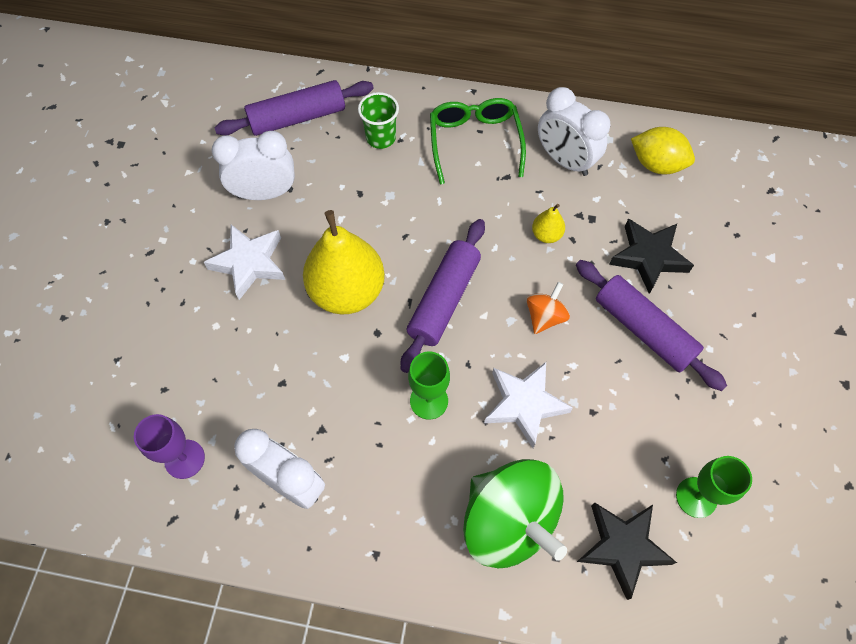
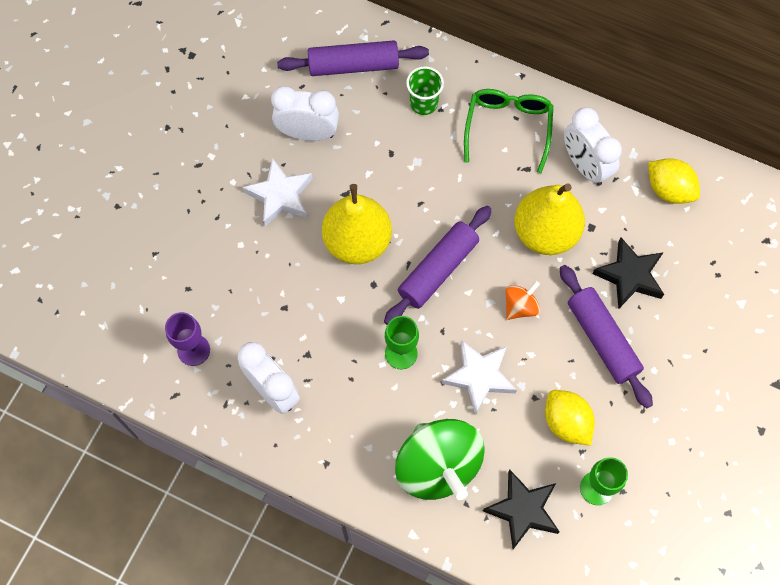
camera: 15 degrees right, 5 degrees up
(546, 235) = (545, 233): yellow pear -> yellow pear, size x2.32
(636, 430) = (566, 422): none -> yellow lemon

